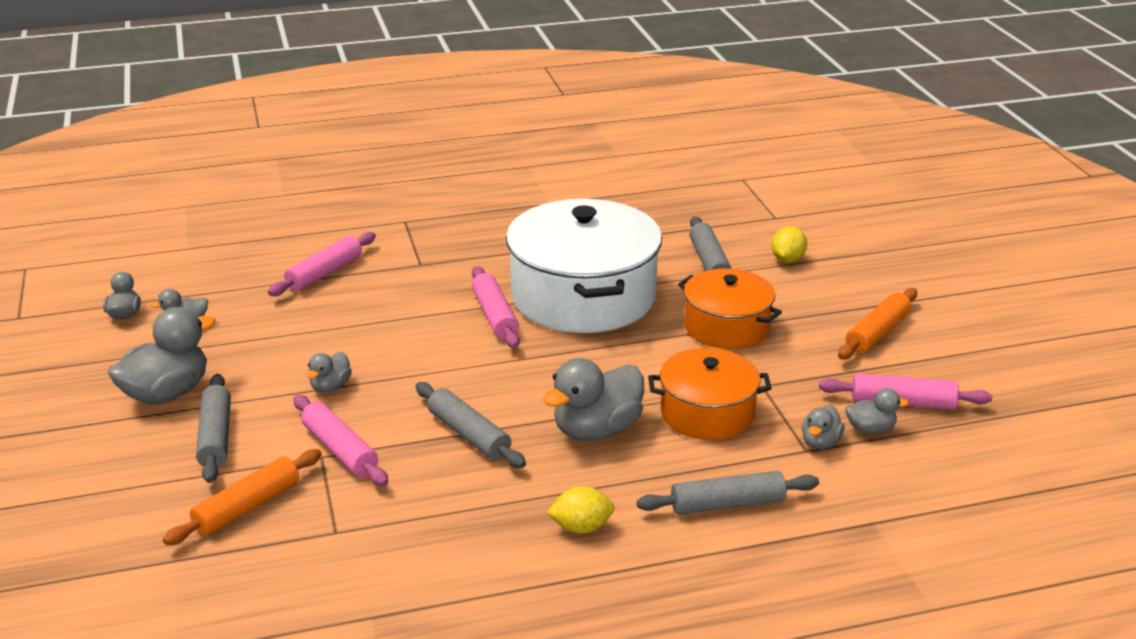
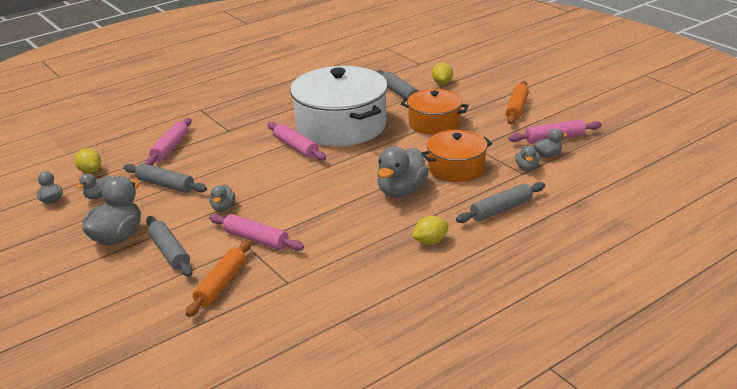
camera: 20 degrees left, 0 degrees up
(200, 282) = (90, 171): none -> yellow lemon
(469, 435) = (329, 212): grey rolling pin -> grey rolling pin (165, 185)

